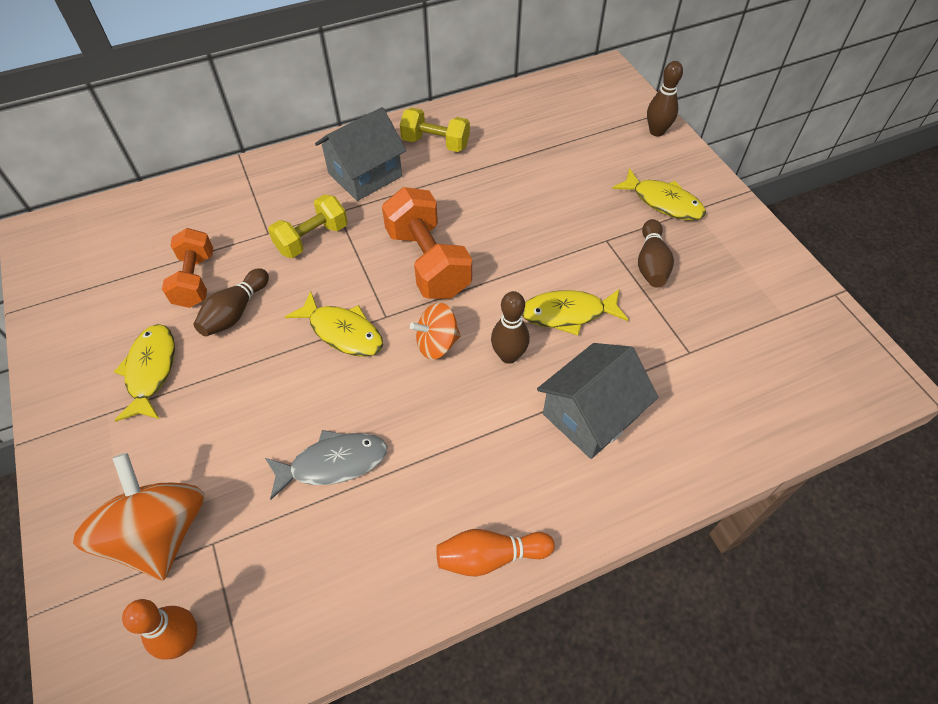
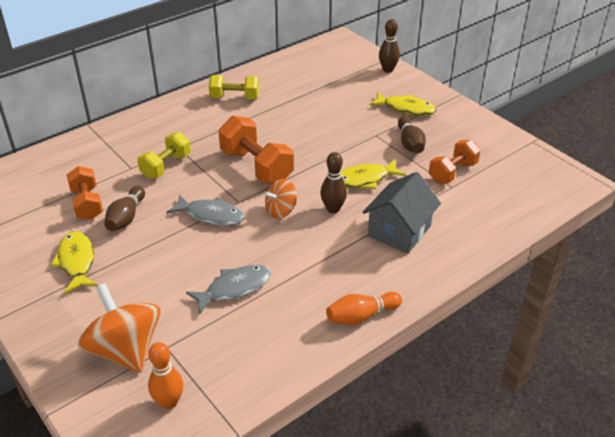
camera: 15 degrees left, 15 degrees down
(342, 332) = (211, 215): yellow fish -> grey fish
(365, 175) = (190, 123): grey house -> none
(698, 327) = (452, 172): none -> orange dumbbell

